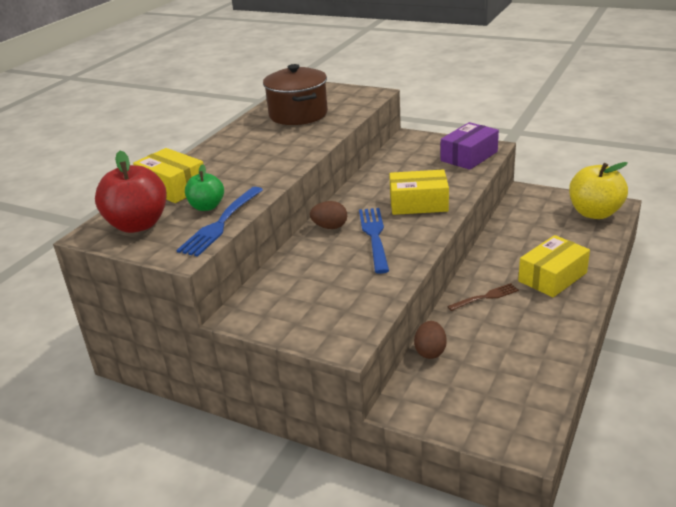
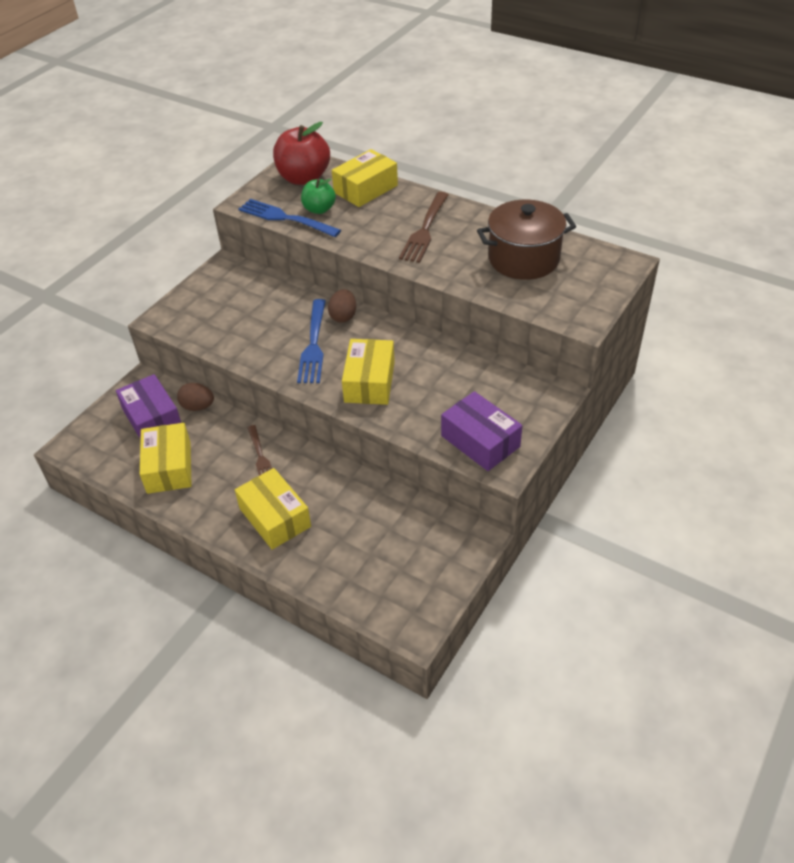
camera: 95 degrees right, 15 degrees up
(252, 153) = (425, 230): none -> brown fork
(374, 236) = (313, 344): blue fork -> blue fork turned 90 degrees clockwise
(458, 383) = (152, 418): none -> purple box
(523, 353) = (169, 467): none -> yellow box
(594, 213) = (400, 599): yellow apple -> none

